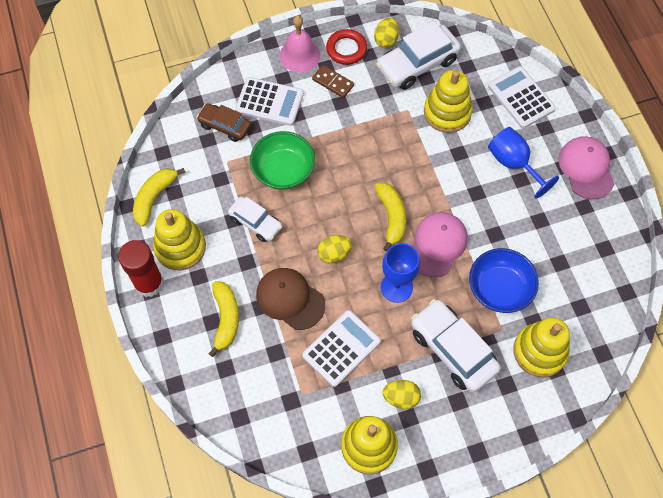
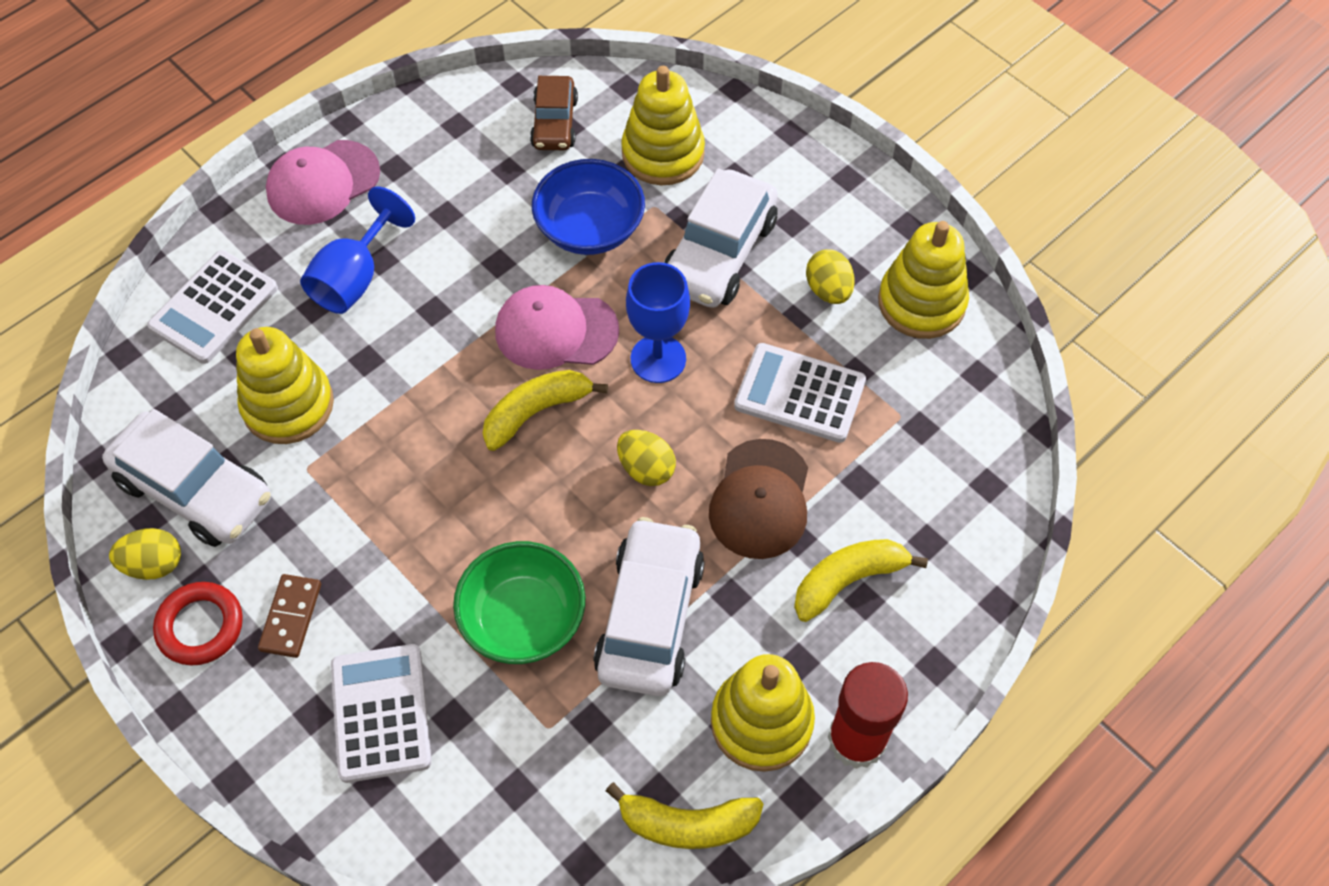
camera: 115 degrees left, 5 degrees down
(225, 126) = (471, 771): brown car -> brown car (555, 123)
(255, 222) = (650, 617): white car -> white car, size x1.64
(299, 55) = (245, 707): pink bell -> none

